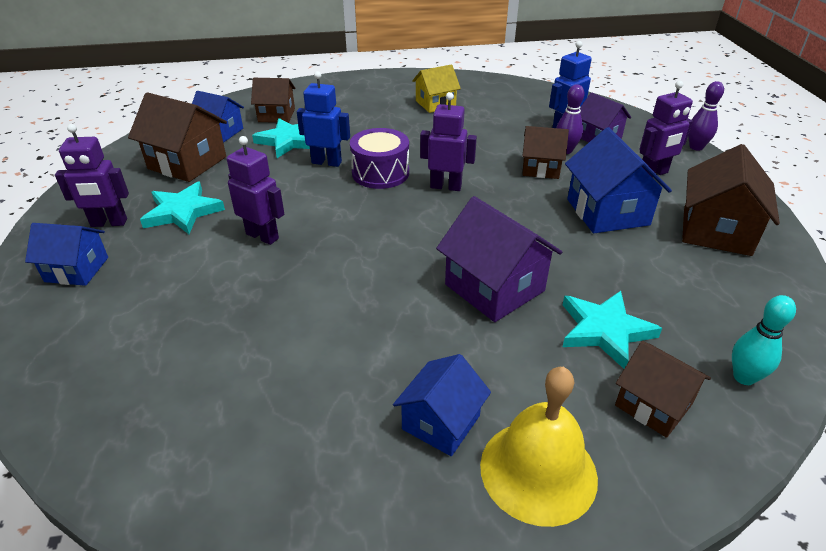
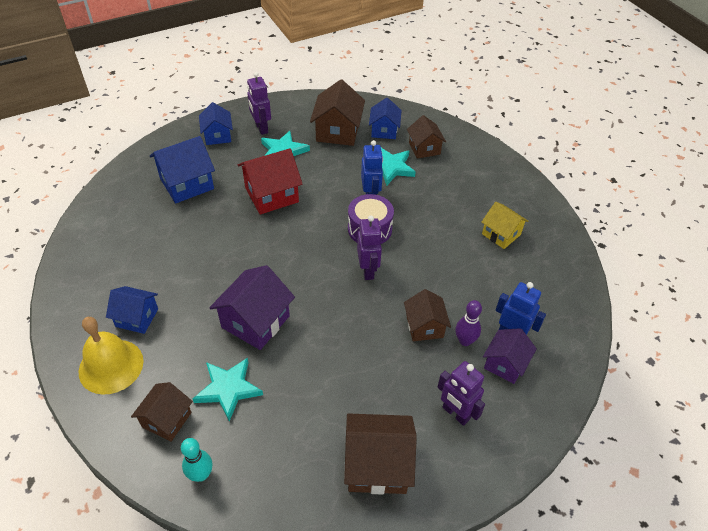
camera: 70 degrees right, 10 degrees up
(262, 236) = (272, 195): purple robot -> red house
(607, 212) = (375, 381): blue house -> blue house (187, 184)
(696, 147) = (530, 452): purple bowling pin -> none

